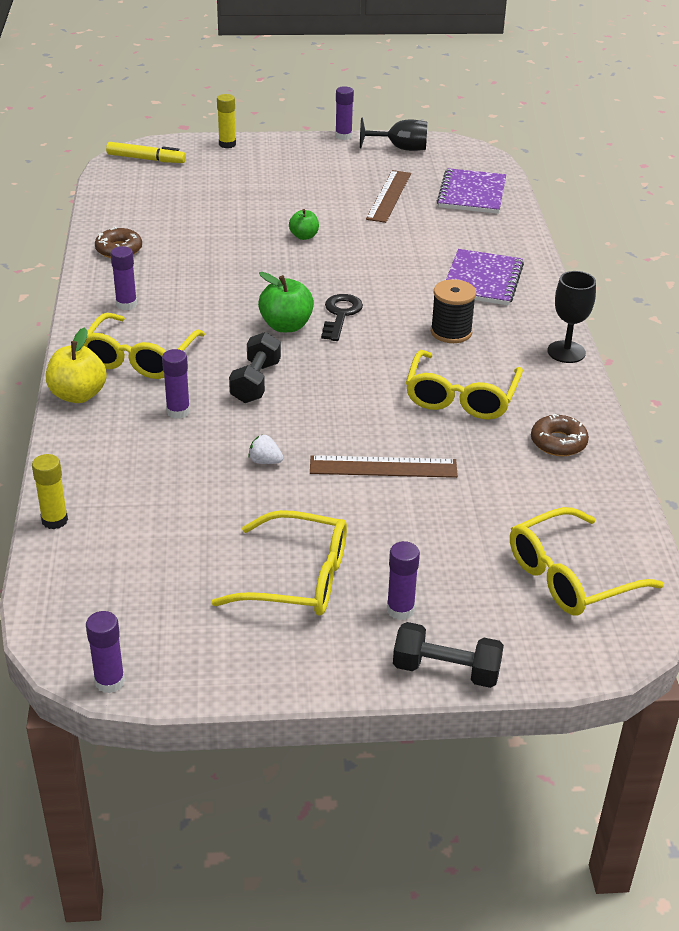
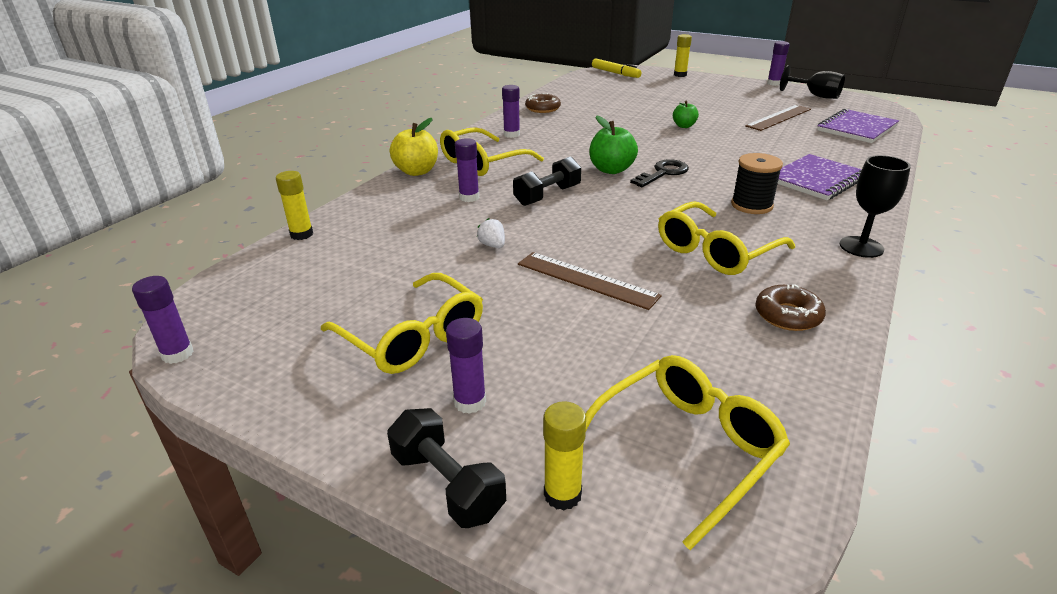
camera: 35 degrees right, 5 degrees down
(522, 641) = (562, 494): none -> yellow glue stick
(569, 576) = (686, 448): yellow glasses -> yellow glasses turned 135 degrees clockwise

